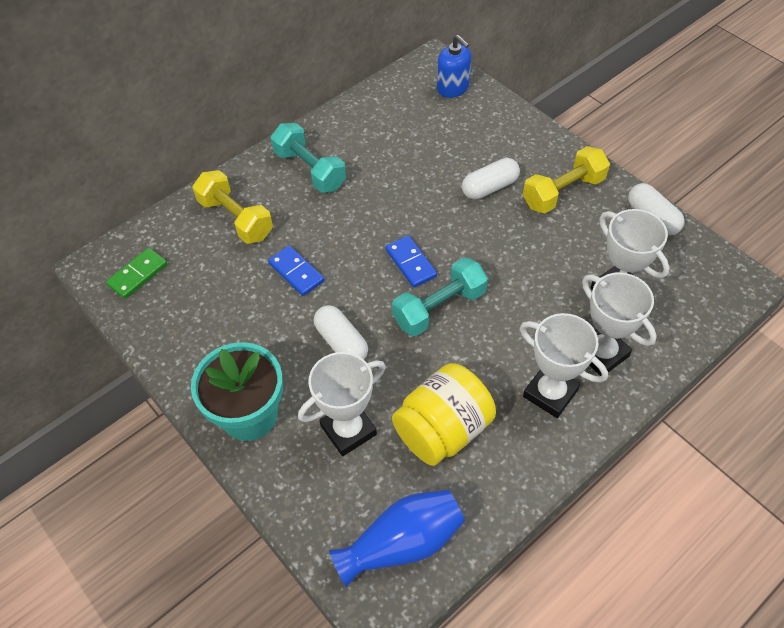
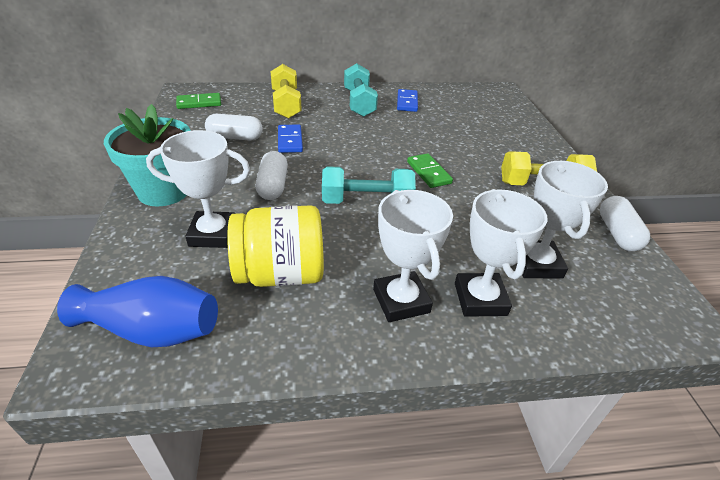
camera: 30 degrees right, 15 degrees down
(410, 263) = (373, 170): blue domino -> blue domino (407, 102)
(453, 88) = (503, 105): blue soap dispenser -> none
(461, 236) = (428, 172): none -> green domino
(489, 187) = (480, 158): white capsule -> white capsule (235, 137)

